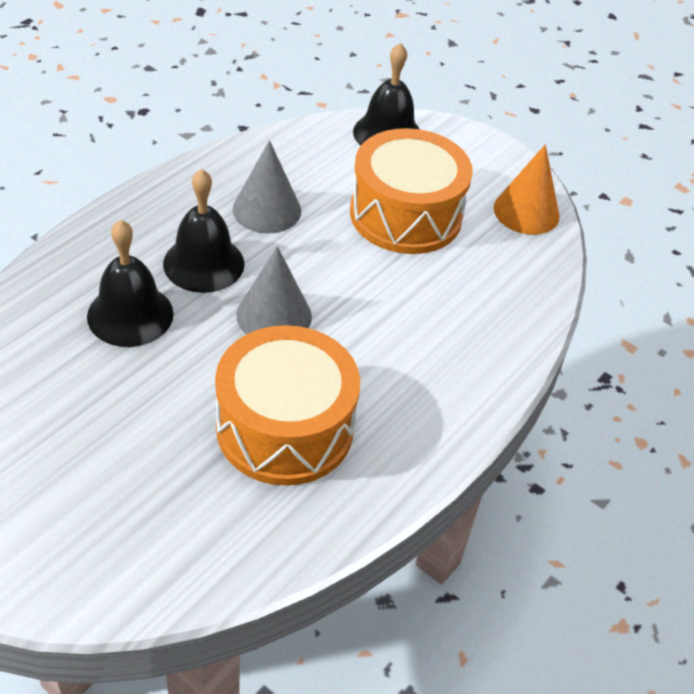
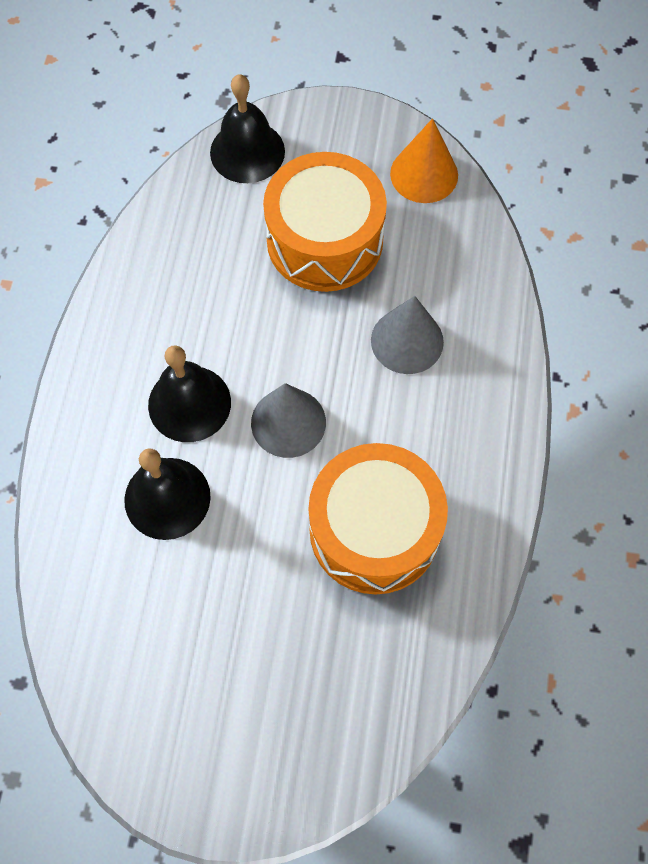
camera: 25 degrees left, 20 degrees up
(267, 210) = (201, 308): grey cone -> grey cone (407, 341)

